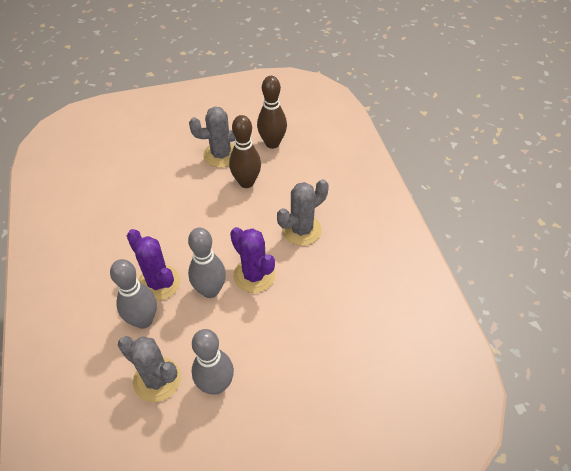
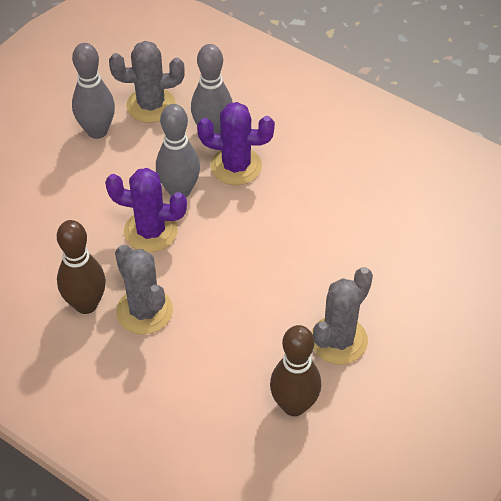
camera: 140 degrees right, 0 degrees up
(246, 182) = (266, 325): brown bowling pin -> brown bowling pin (86, 304)
(301, 230) = (144, 311): grey cactus -> grey cactus turned 45 degrees counterclockwise

